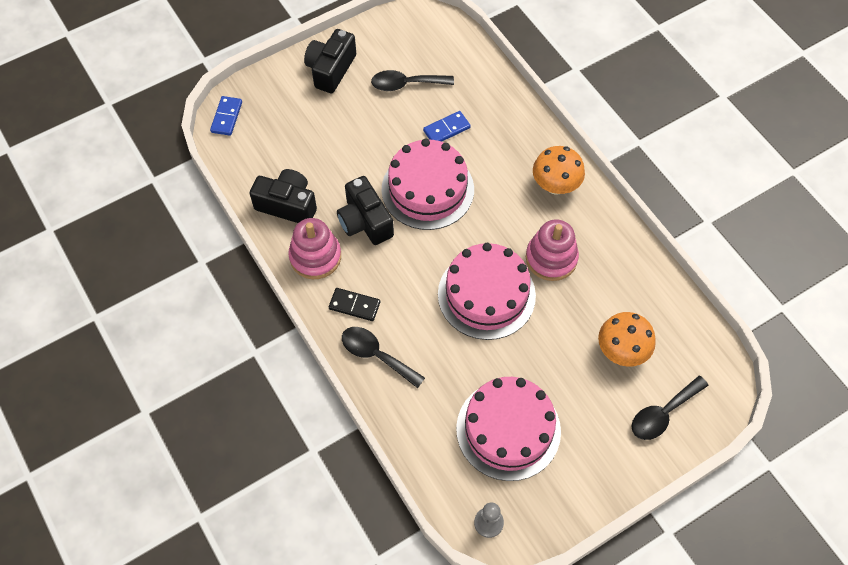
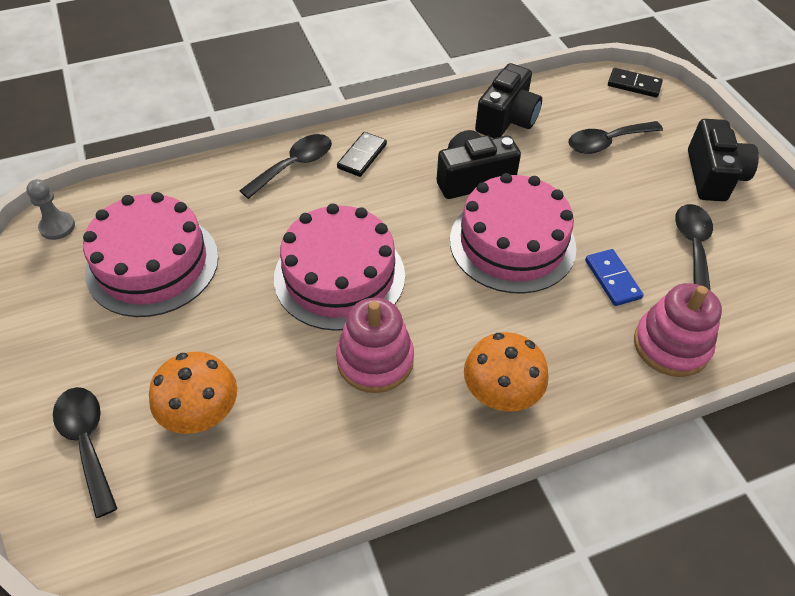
camera: 100 degrees right, 10 degrees down
(227, 117) = (634, 85): blue domino -> black domino
(305, 135) = (606, 142): none -> black spoon
(315, 257) = (433, 133): pink stacking toy -> pink stacking toy (671, 345)
(331, 69) = (713, 176): black camera -> black camera turned 60 degrees clockwise

